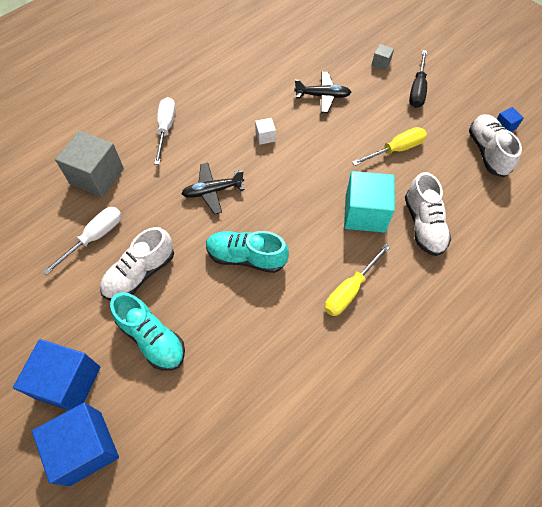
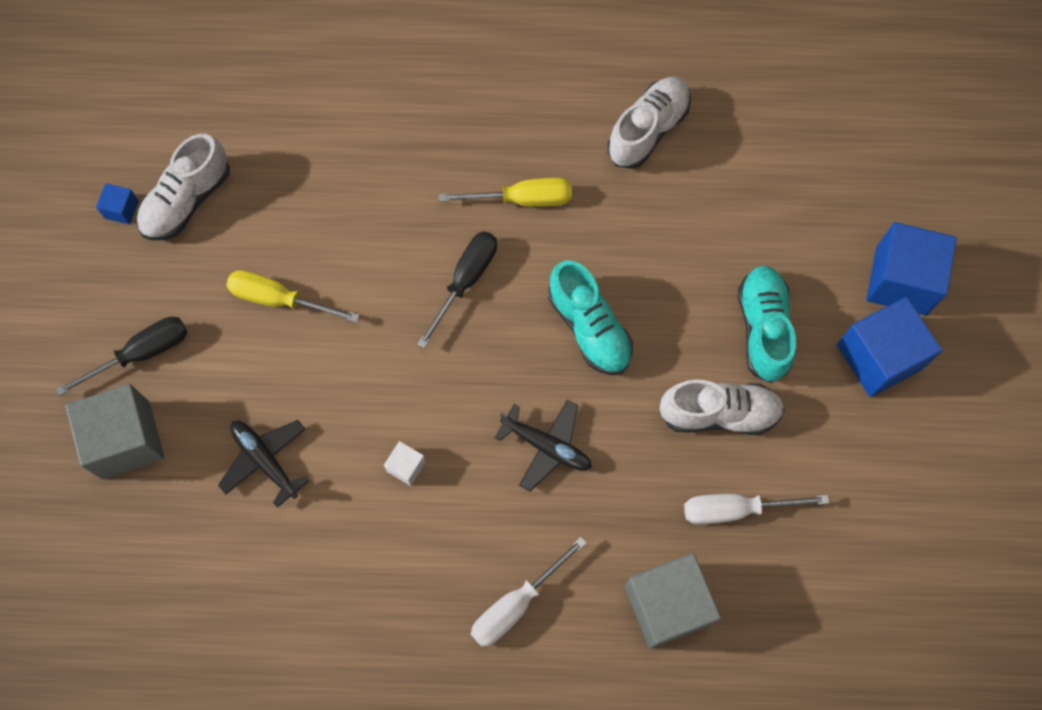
camera: 135 degrees left, 10 degrees up
(329, 226) = (465, 281): none -> black screwdriver
(365, 213) = (411, 259): turquoise cube -> none
(381, 63) = (126, 440): grey cube -> grey cube, size x2.23
(423, 225) = (367, 192): white shoe -> white shoe (648, 130)

